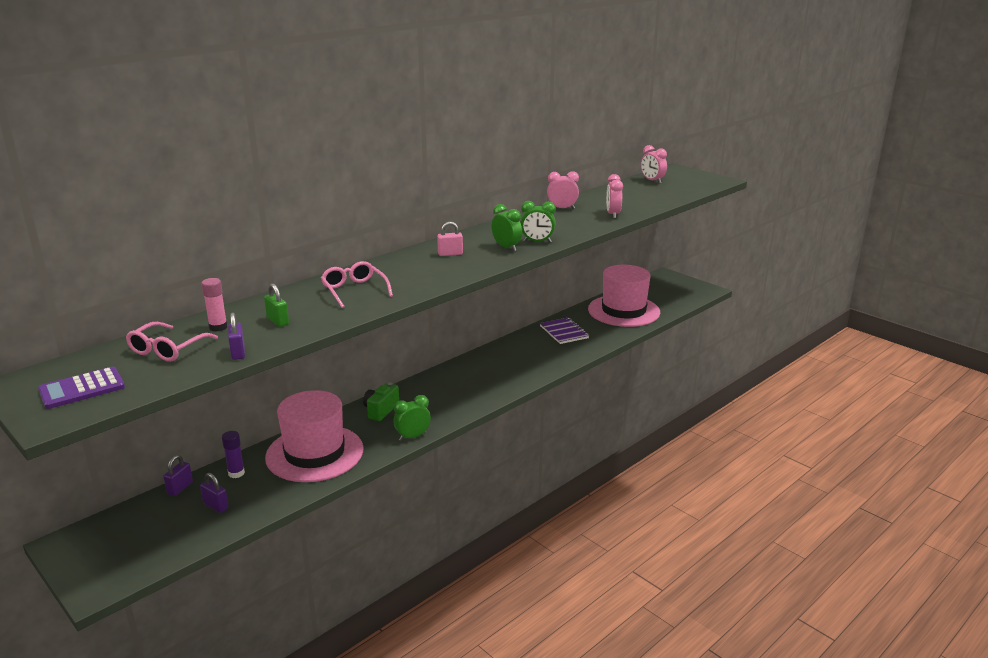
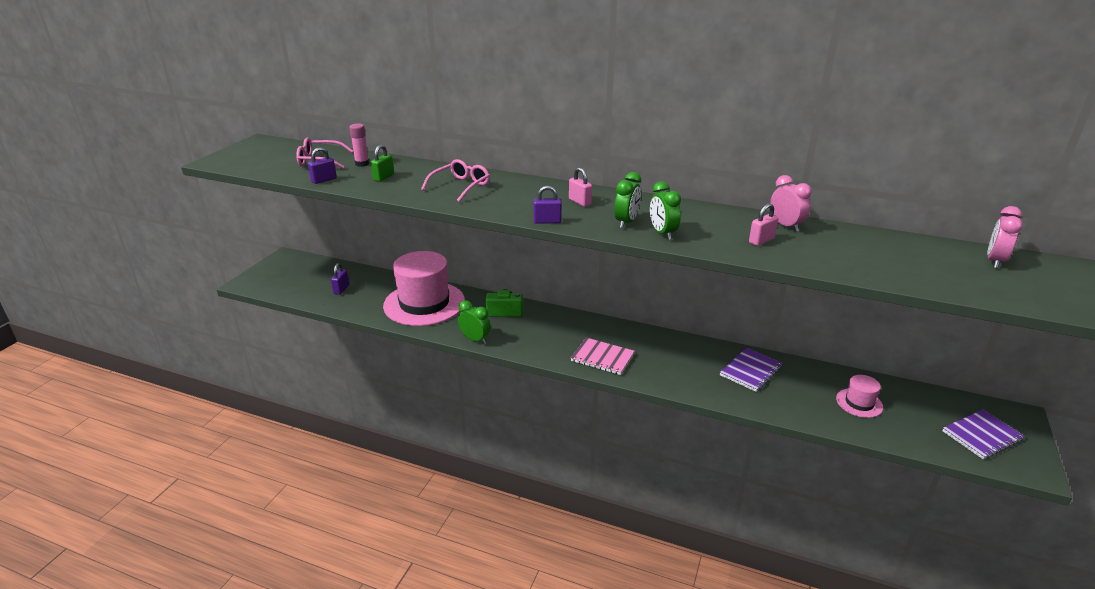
camera: 65 degrees right, 5 degrees up
(82, 389) = (256, 157): purple calculator -> none
(180, 488) = (356, 270): purple padlock -> purple padlock (547, 221)
(236, 473) = (382, 282): purple glue stick -> none
(498, 382) = (602, 357): none -> pink notebook
(577, 220) = (761, 241): none -> pink padlock
(613, 214) = (813, 258): pink clock -> none
(623, 311) = (859, 403): pink hat -> pink hat, size x0.44
(675, 290) = (982, 435): none -> purple notebook

